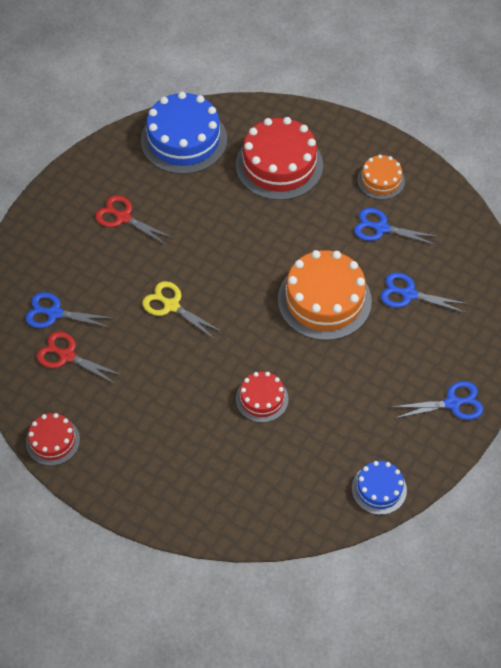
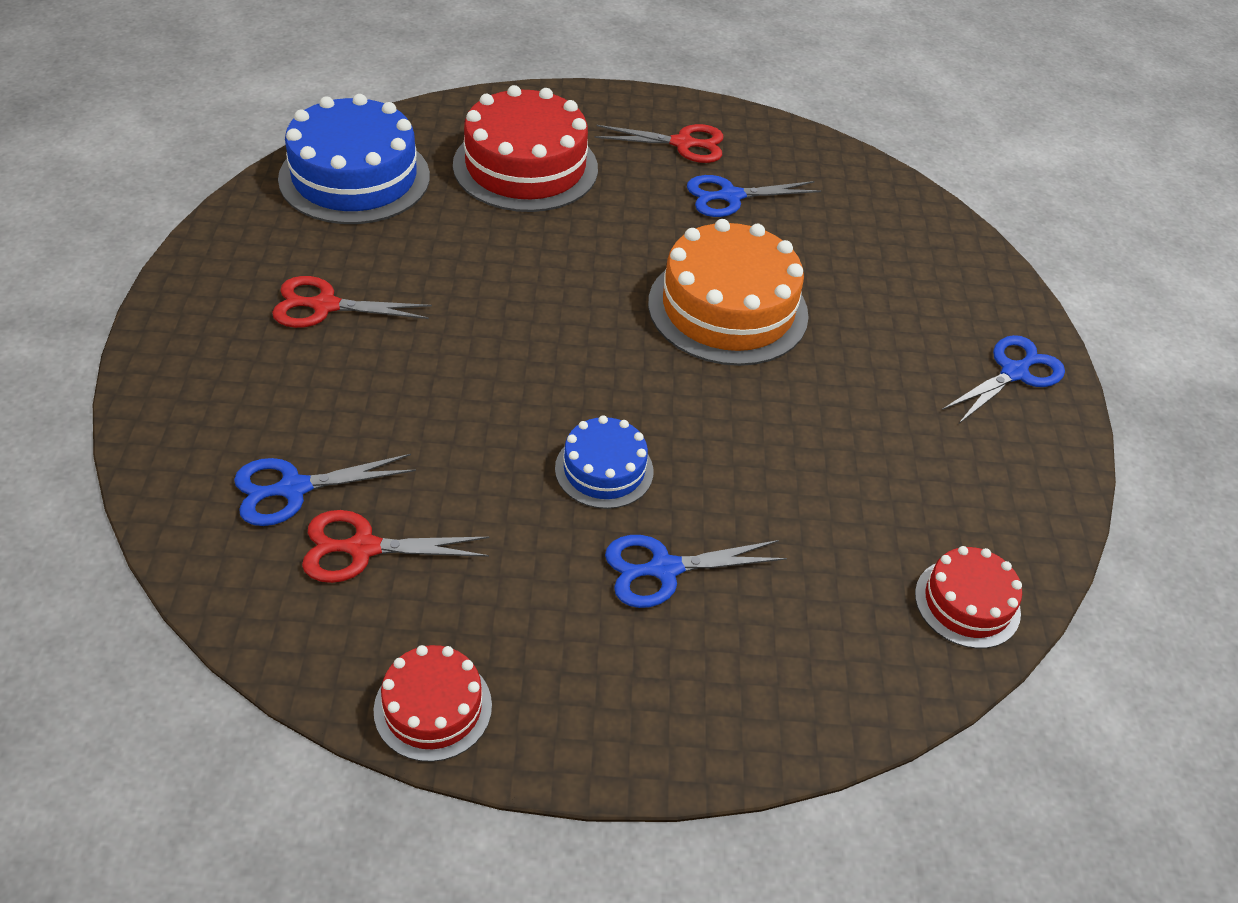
camera: 35 degrees left, 10 degrees down
(171, 306) = (498, 401): yellow scissors -> none
(262, 399) = (747, 478): red cake -> red cake (967, 603)
(379, 489) = (1026, 531): blue cake -> blue cake (604, 470)
(381, 180) = (682, 144): orange cake -> red scissors
(409, 294) = (836, 261): blue scissors -> blue scissors (664, 569)

